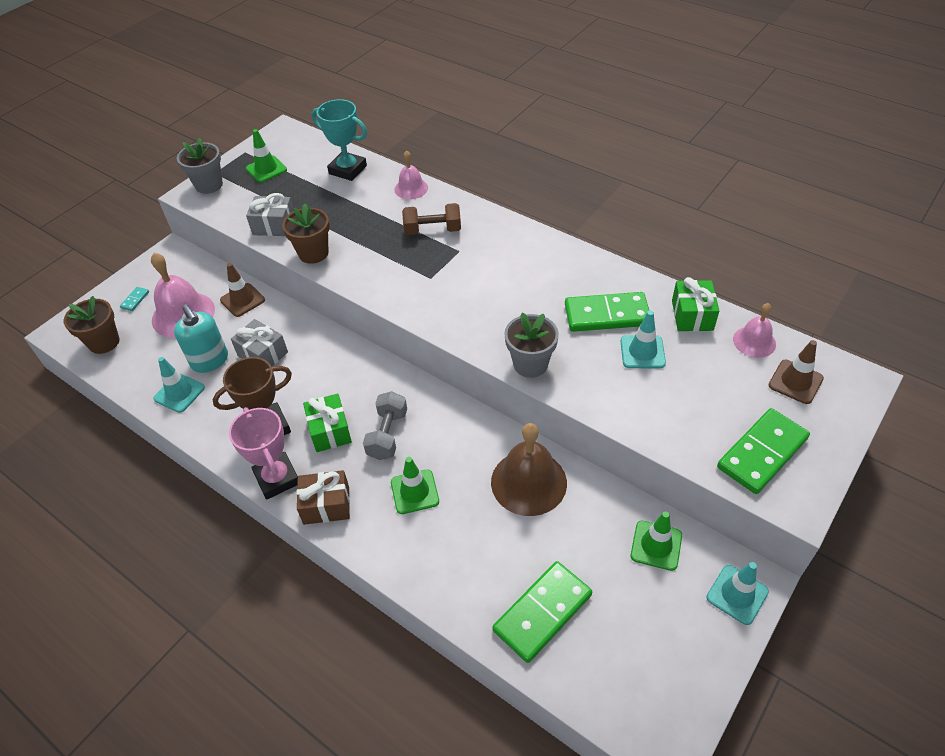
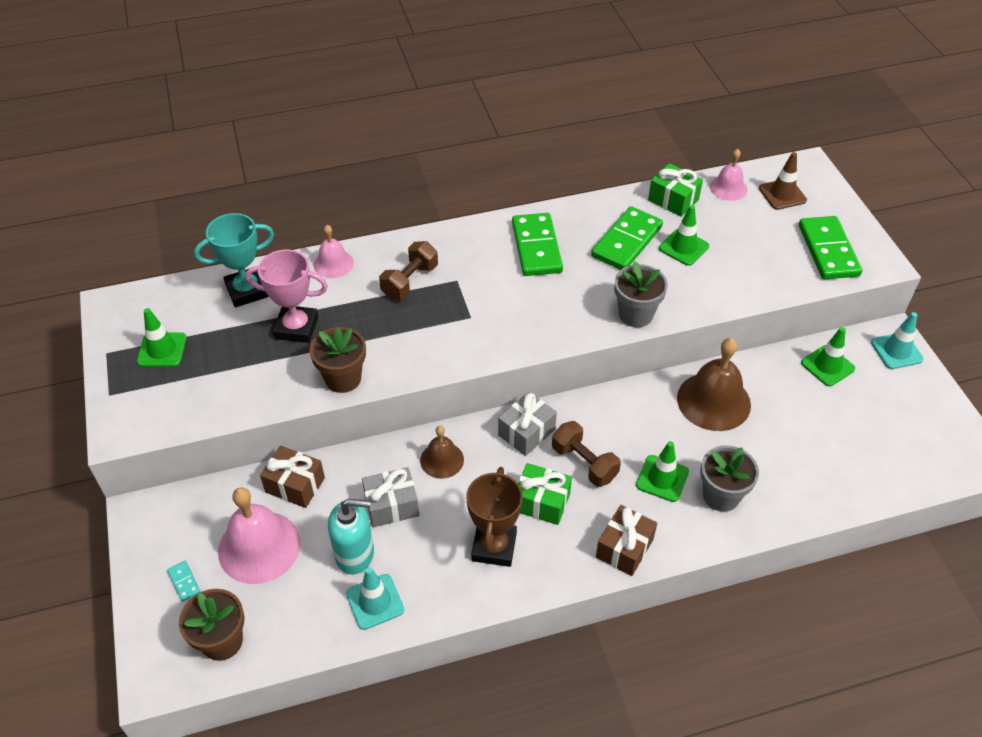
camera: 55 degrees left, 0 degrees up
(209, 185) = (126, 409): grey flower pot -> grey flower pot (721, 496)
(242, 300) = (295, 485): brown traffic cone -> brown gift
(274, 226) = (264, 388): grey gift -> grey gift (526, 432)
(277, 478) = (562, 571): pink trophy -> pink trophy (296, 328)
(322, 355) = (442, 460): none -> brown bell
(387, 435) = (584, 463): grey dumbbell -> brown dumbbell
(542, 613) = (836, 464): green domino -> green domino (536, 247)
(642, 352) = (683, 247): turquoise traffic cone -> green traffic cone

